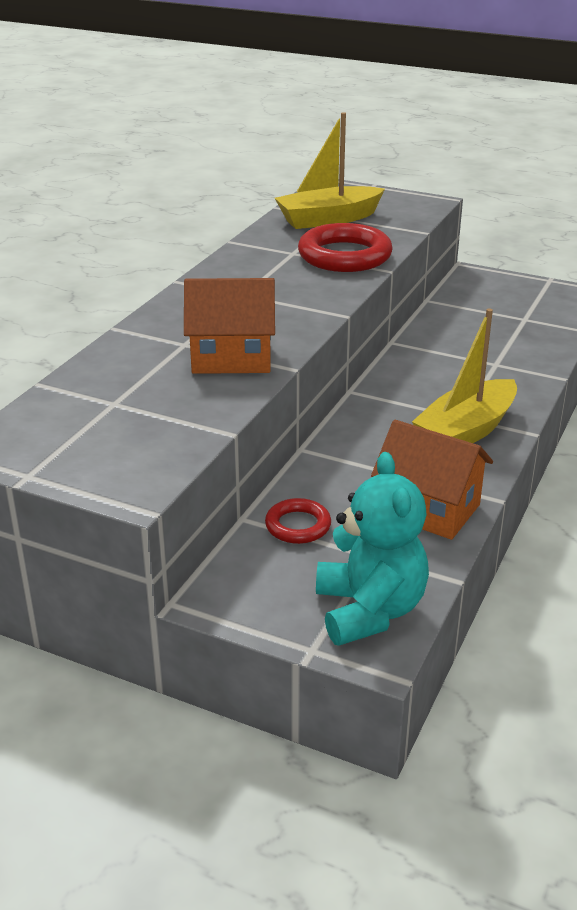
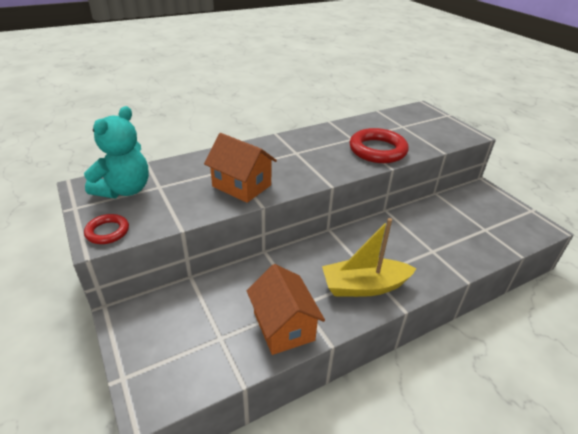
camera: 35 degrees right, 5 degrees up
(298, 526) = (208, 296): red ring -> red ring (107, 232)
(328, 219) = (396, 126): yellow boat -> none
(369, 610) = (176, 373): turquoise teddy bear -> turquoise teddy bear (124, 190)

